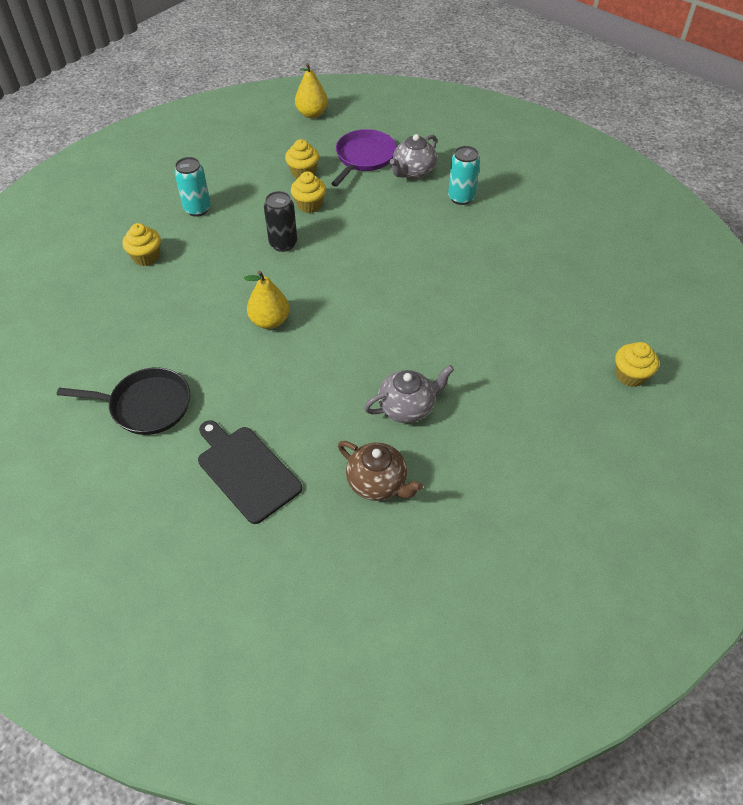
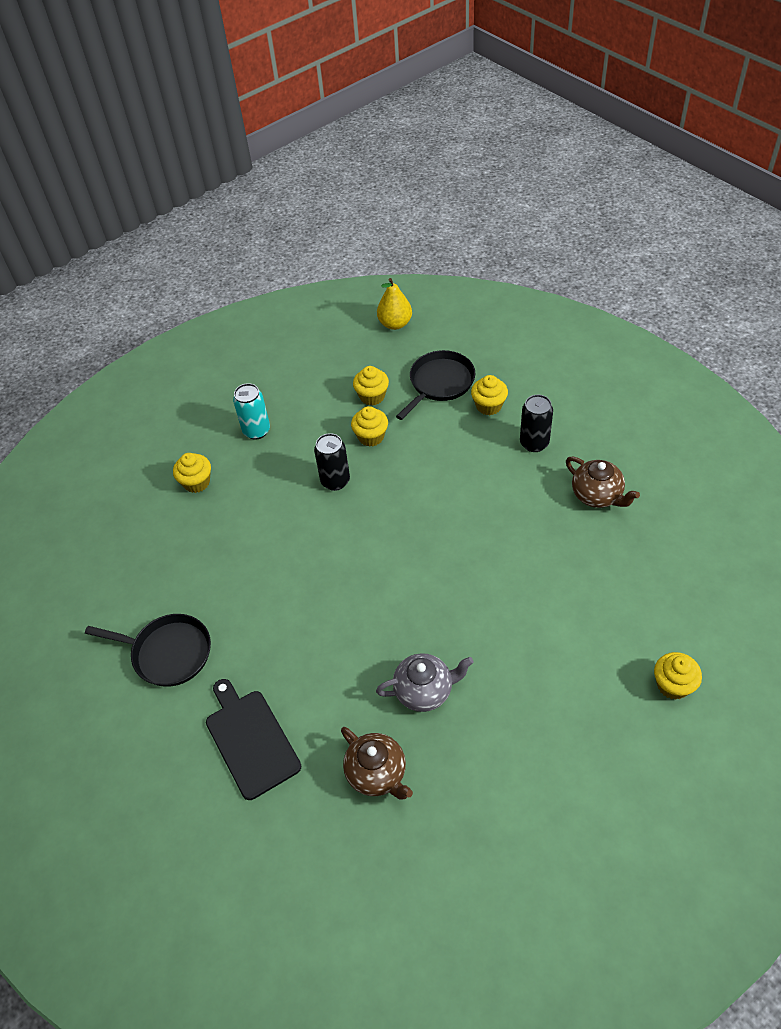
camera: 15 degrees right, 0 degrees up
(270, 321) = (305, 571): yellow pear -> none
(364, 157) = (440, 383): purple pan -> black pan
(413, 172) = (489, 406): grey teapot -> yellow cupcake
(461, 198) = (534, 443): turquoise can -> black can
(527, 234) = (597, 495): none -> brown teapot

